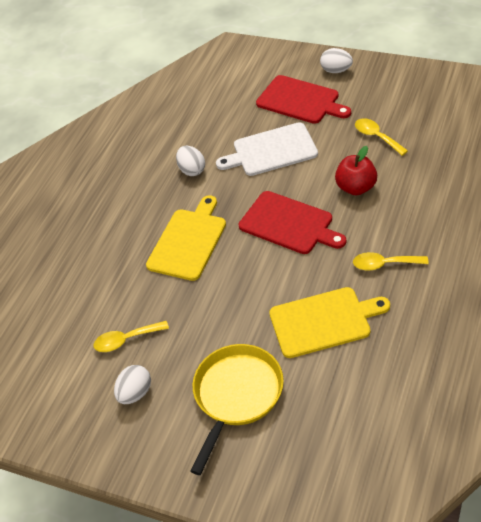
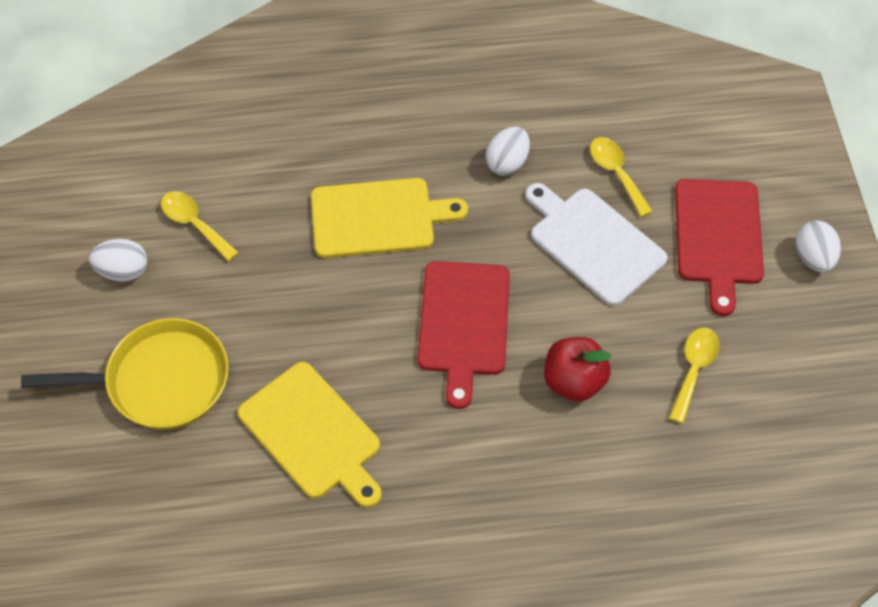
camera: 55 degrees right, 10 degrees up
(384, 264) = (444, 472): yellow spoon -> yellow spoon (616, 173)

